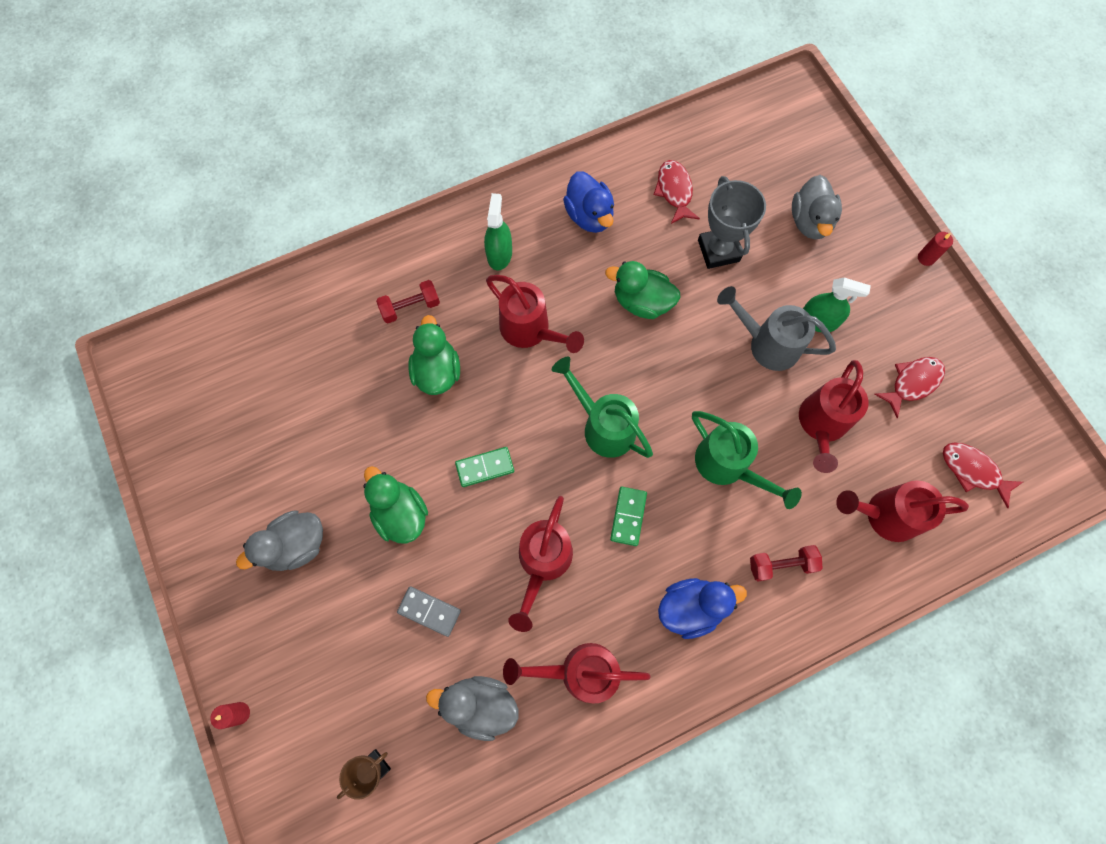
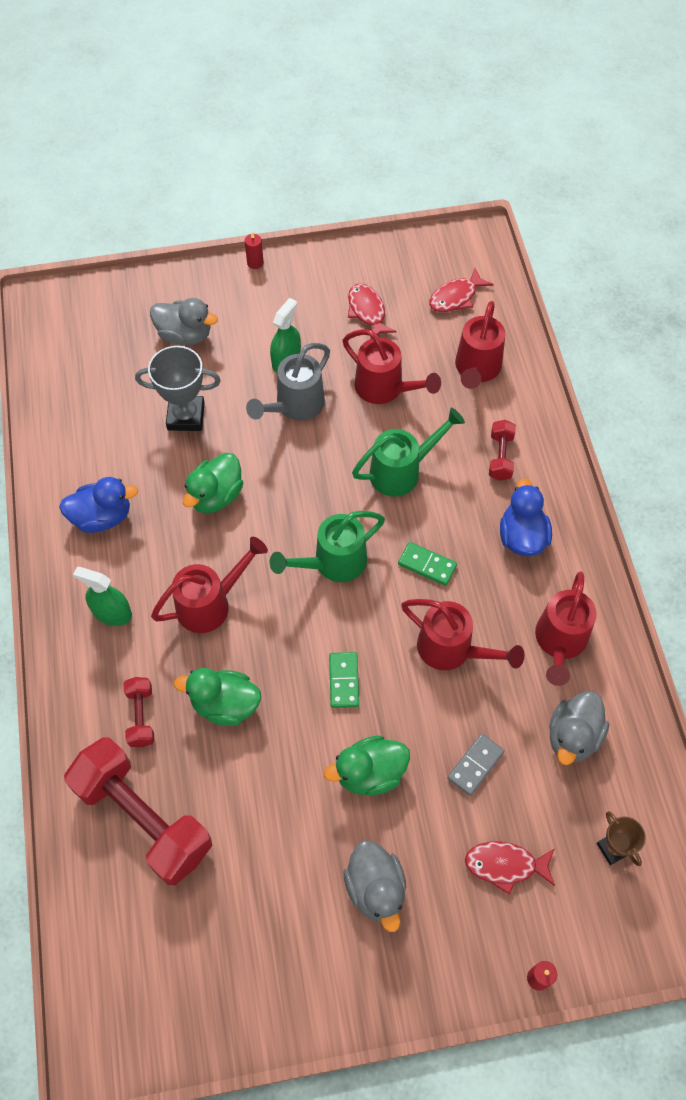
camera: 75 degrees left, 10 degrees down
(323, 337) = (143, 818): none -> red dumbbell
(674, 191) = (106, 434): red fish -> red fish (505, 865)

